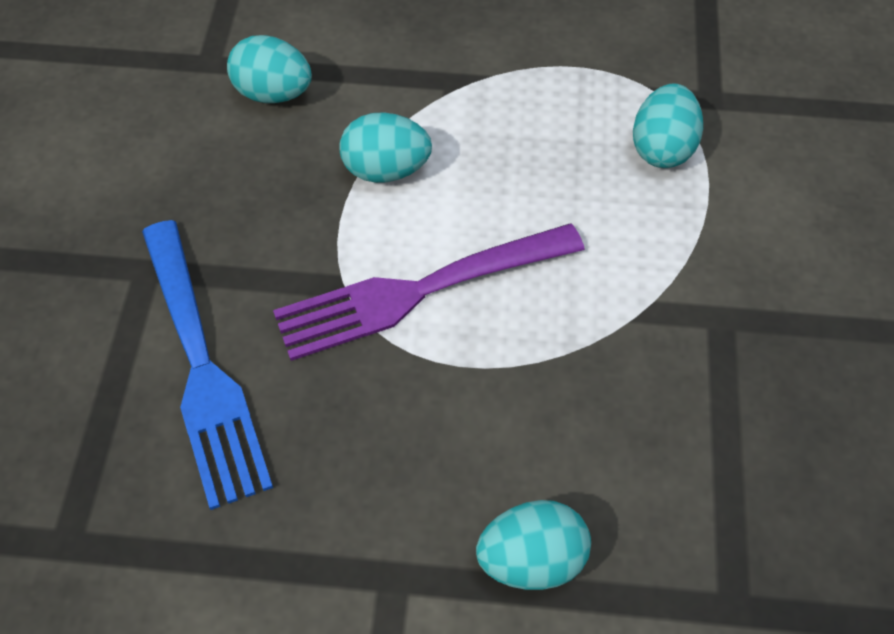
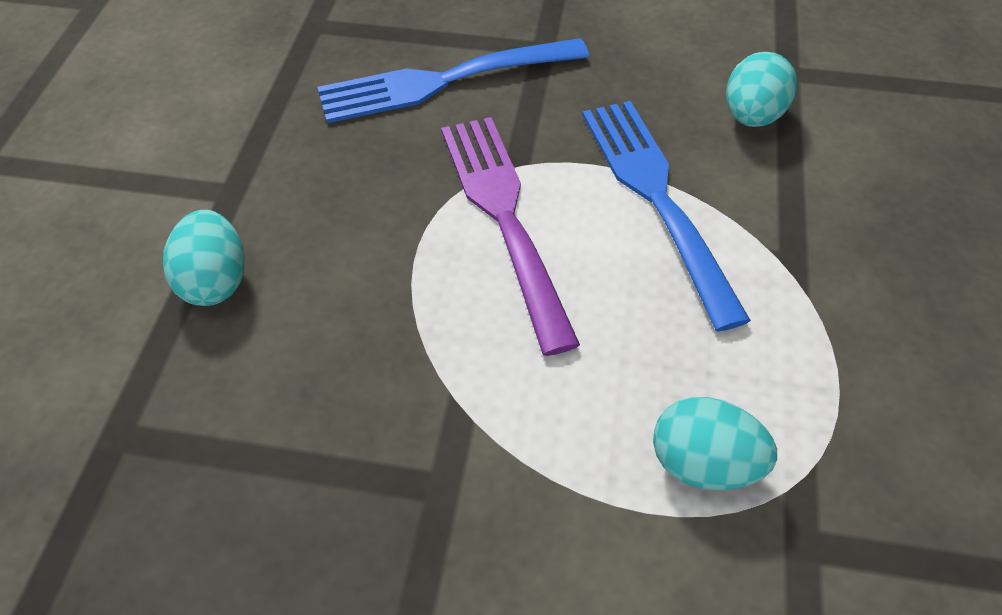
camera: 95 degrees right, 5 degrees down
(386, 170) = (656, 197): turquoise egg -> blue fork

